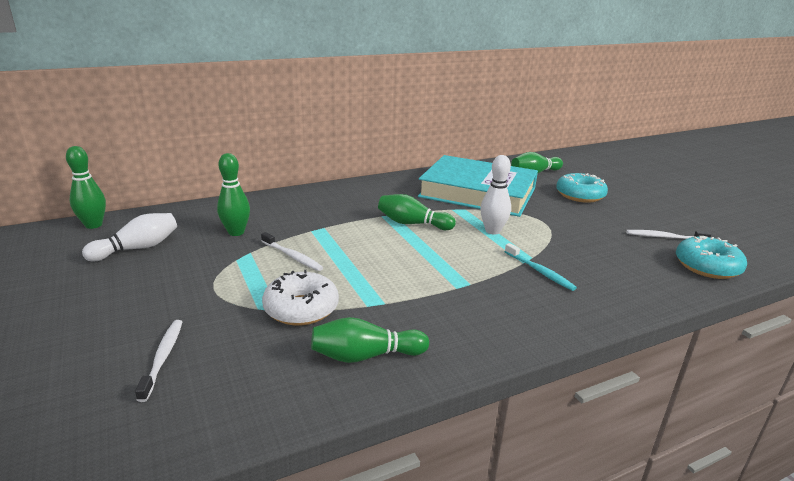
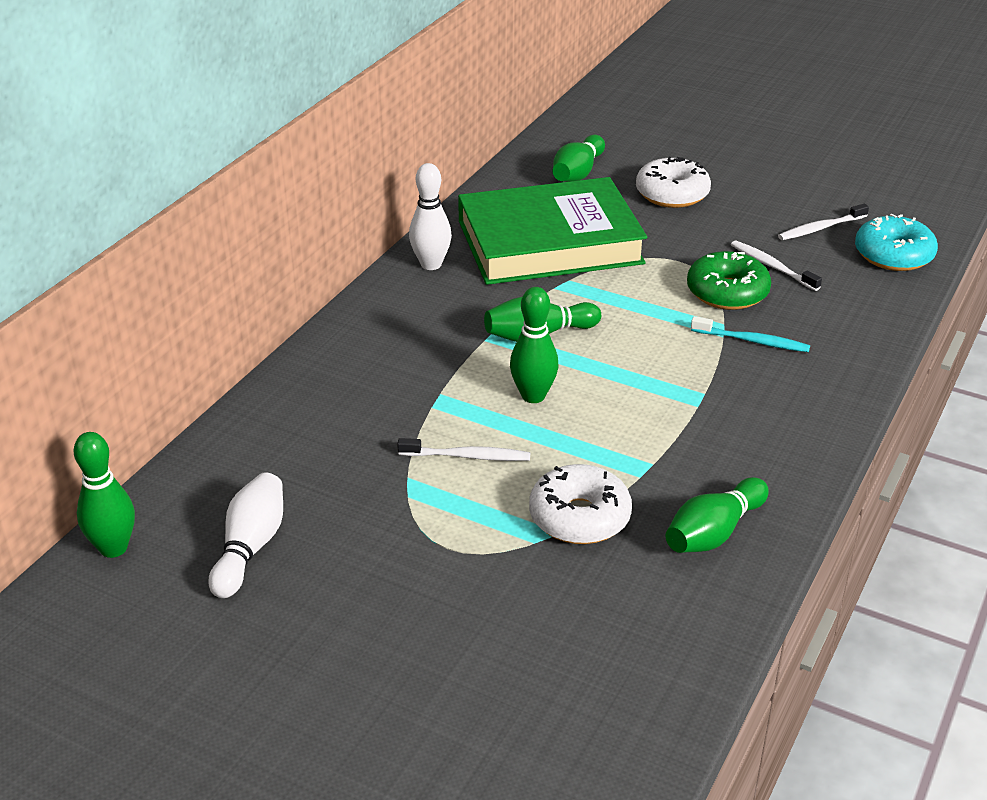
camera: 35 degrees left, 10 degrees up
(163, 357) = (527, 648): white toothbrush -> white toothbrush (772, 266)
(236, 232) = (339, 457): green bowling pin -> green bowling pin (533, 396)
(478, 192) = (549, 242): turquoise book -> green book
(492, 231) = (641, 303): white bowling pin -> white bowling pin (431, 264)
(555, 244) = (727, 292): none -> green donut
(580, 195) = (672, 194): turquoise donut -> white donut

